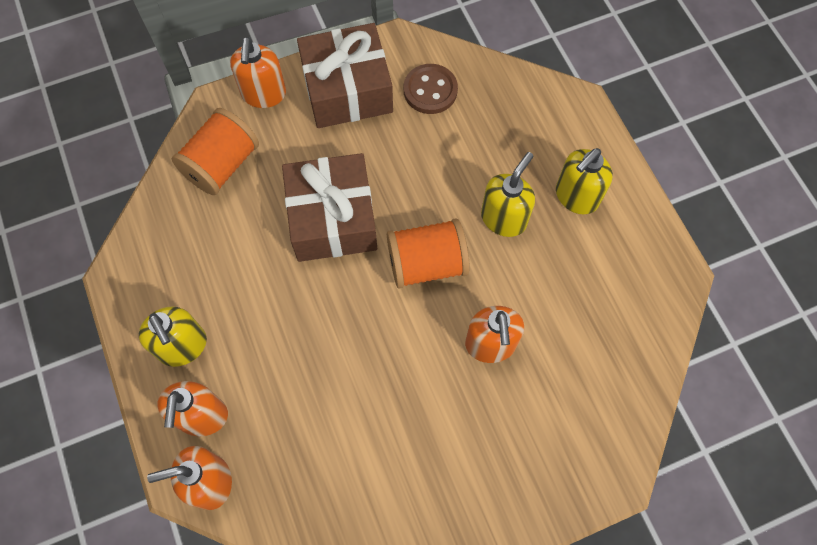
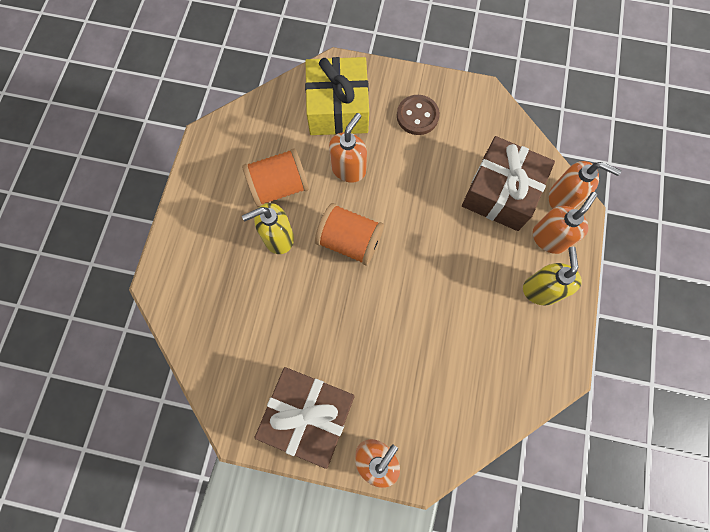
camera: 145 degrees left, 5 degrees up
(222, 164) = (443, 414): orange spool -> orange spool (279, 187)
(332, 218) = (389, 314): brown gift -> brown gift (500, 192)
(430, 90) = (249, 369): brown button -> brown button (417, 116)
(565, 416) = (338, 108): none -> yellow gift
(576, 196) = (220, 221): yellow soap dispenser -> none

